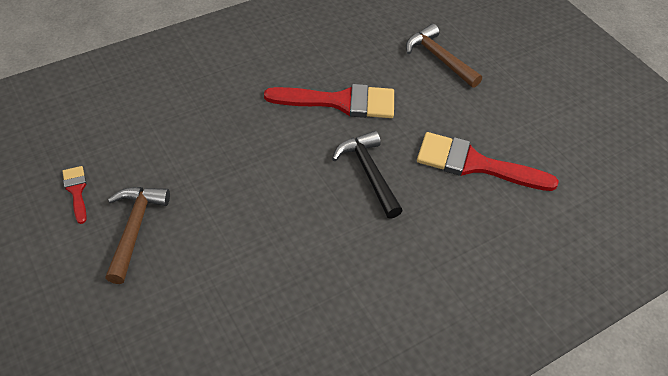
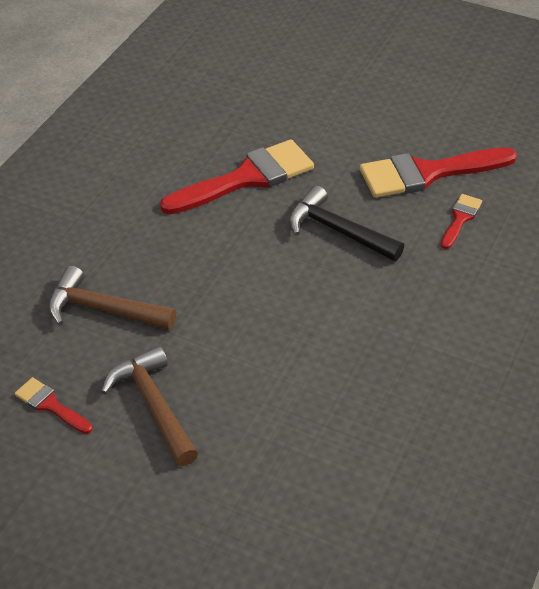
camera: 30 degrees left, 5 degrees down
(439, 58) = (304, 90): brown hammer -> brown hammer (102, 309)
(469, 212) = (460, 219): none -> red brush

